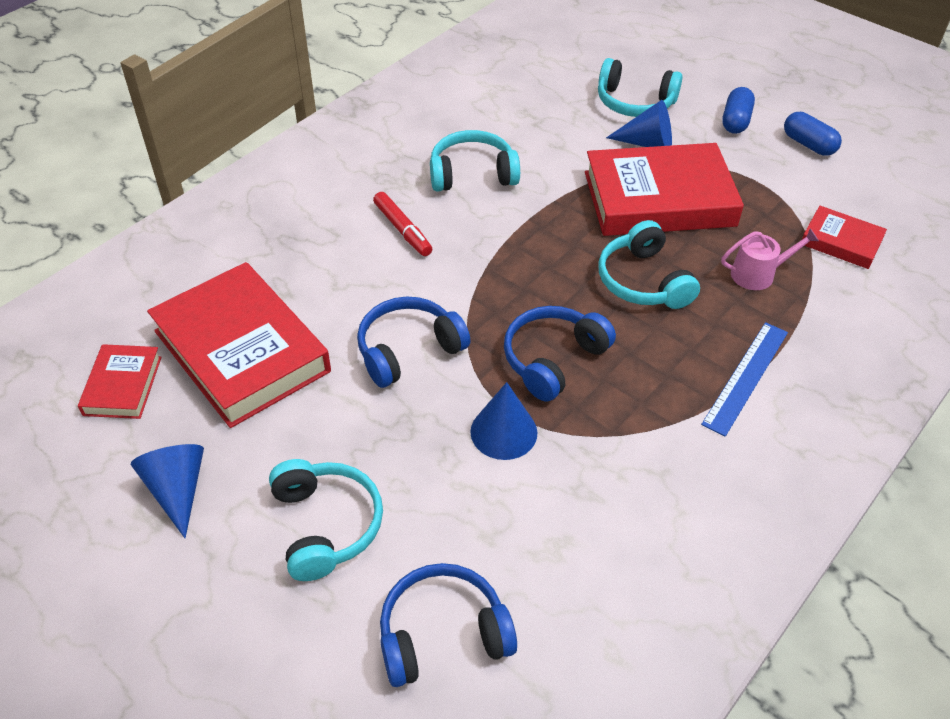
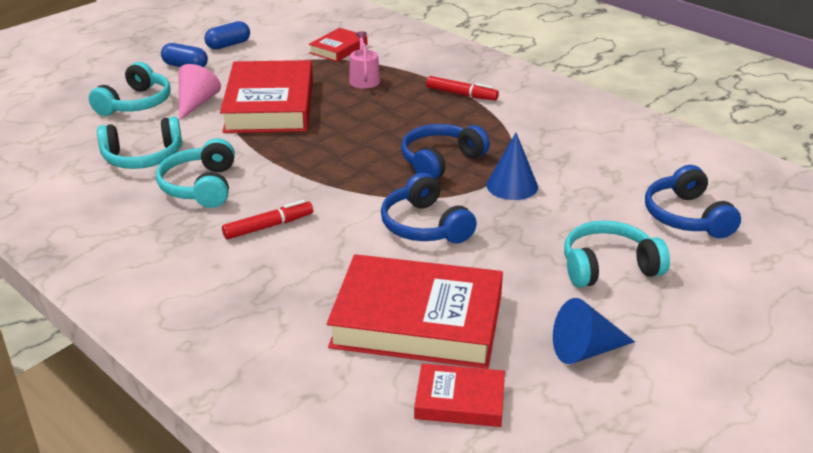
camera: 85 degrees left, 15 degrees down
(242, 351) = (417, 320): red book -> red book turned 45 degrees clockwise
(553, 360) = (441, 161): blue headphones -> blue headphones turned 90 degrees clockwise
(643, 281) = (362, 120): turquoise headphones -> turquoise headphones (143, 157)
(647, 143) = (196, 103): blue cone -> pink cone
(746, 377) = (461, 94): blue ruler -> red marker

